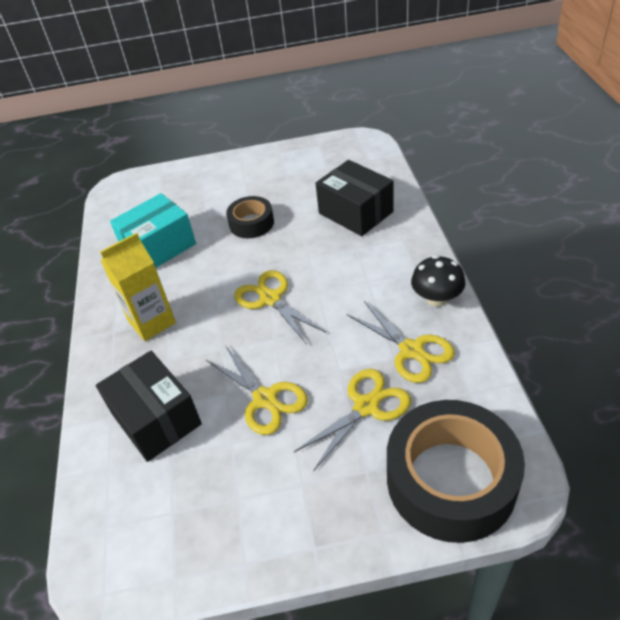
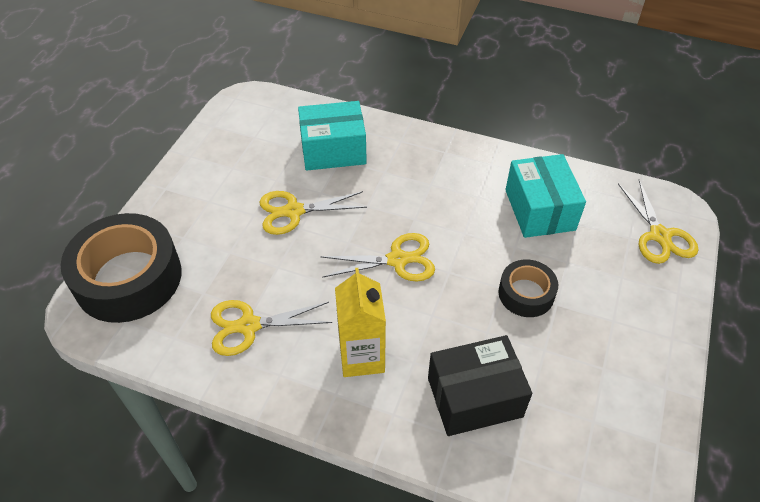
camera: 115 degrees right, 5 degrees up
(152, 322) = (436, 176): yellow carton -> yellow carton (362, 357)
(156, 418) = (333, 150): black box -> turquoise box
(366, 406) = (229, 265): yellow scissors -> yellow scissors (659, 235)
(436, 299) = (285, 385): black mushroom -> none

